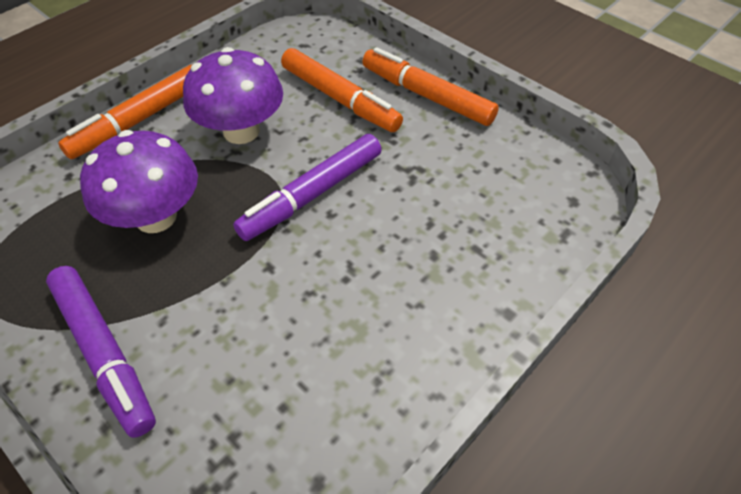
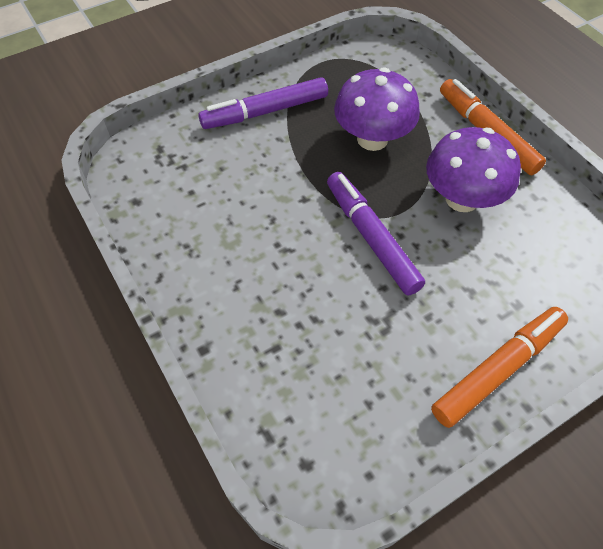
camera: 105 degrees right, 5 degrees up
(340, 99) = (500, 283): orange marker -> none

